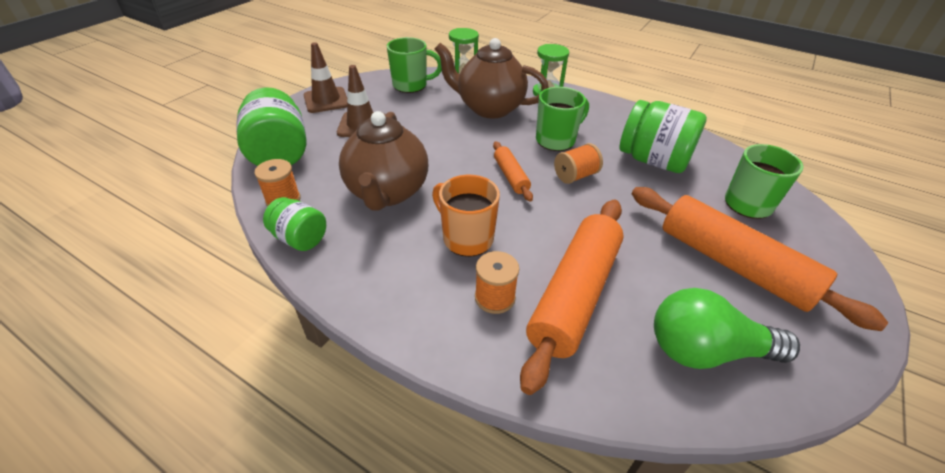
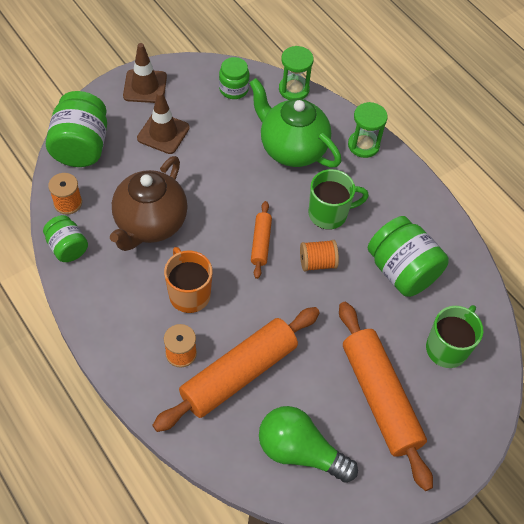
camera: 20 degrees right, 15 degrees up
(411, 85) = (234, 89): green mug -> green jar
(489, 108) = (292, 149): brown teapot -> green teapot

